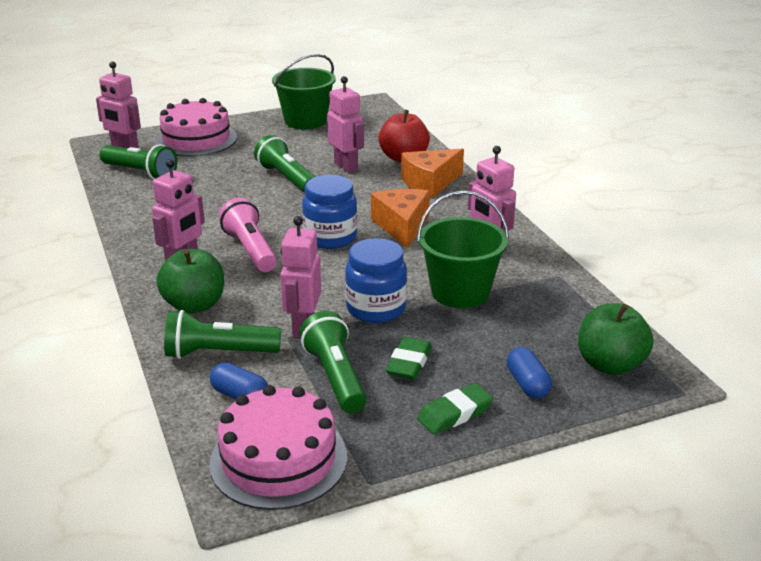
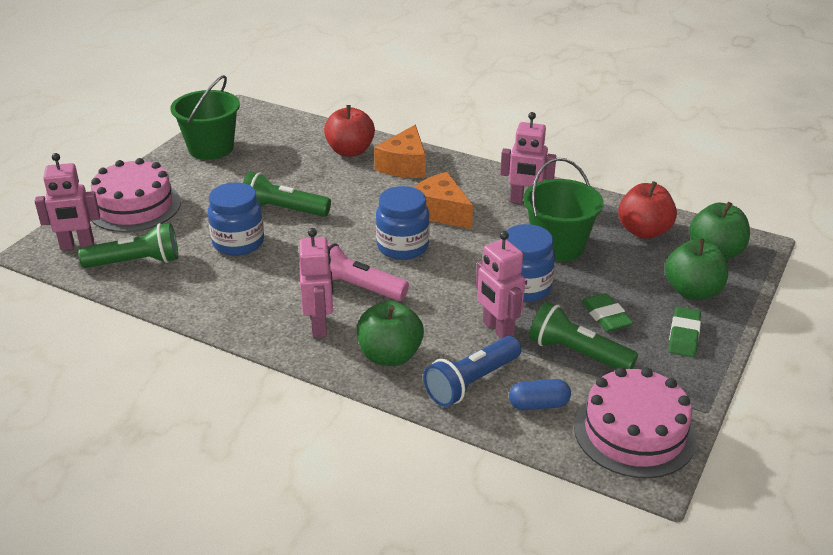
camera: 40 degrees left, 5 degrees up
(218, 353) = (471, 383): green flashlight -> blue flashlight
(221, 187) = (238, 243): none -> blue jar
(346, 167) = (316, 178): pink robot -> none
(527, 384) = (692, 291): blue capsule -> green apple
(564, 316) = (644, 231): none -> red apple

